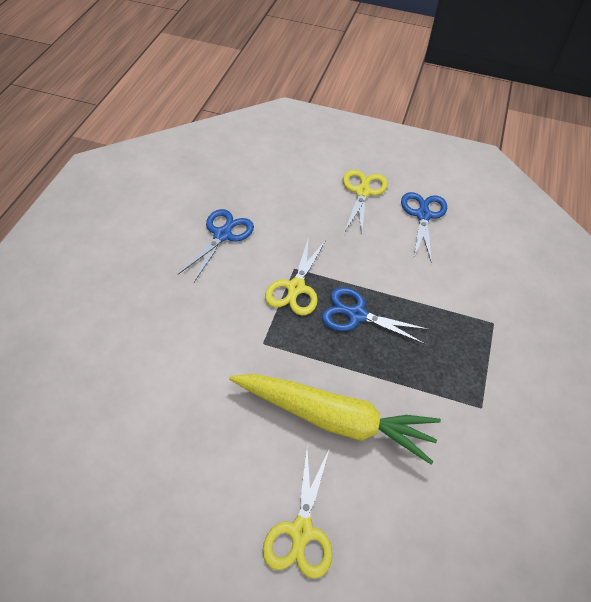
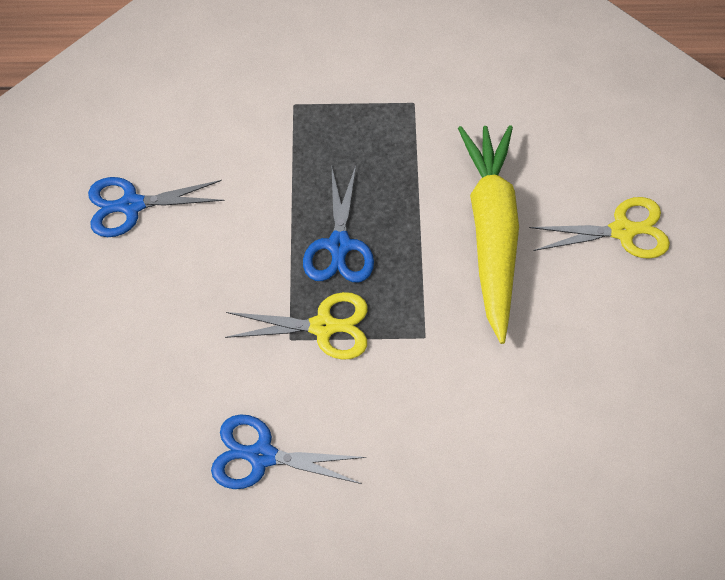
camera: 105 degrees left, 10 degrees up
(362, 192) = (106, 292): yellow scissors -> none

